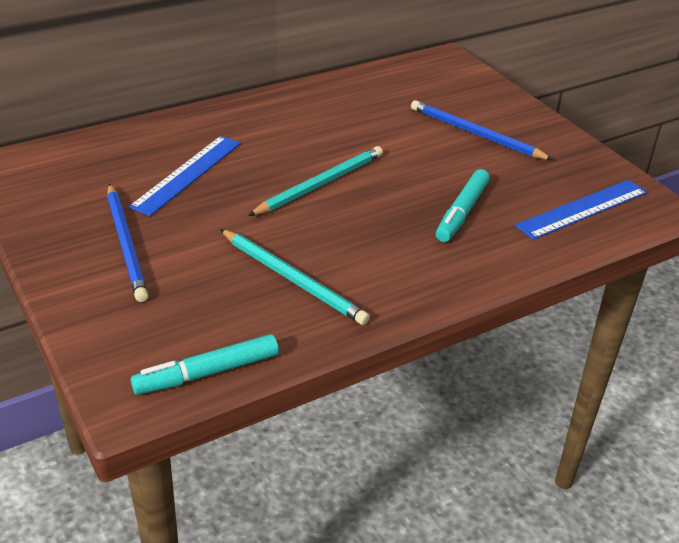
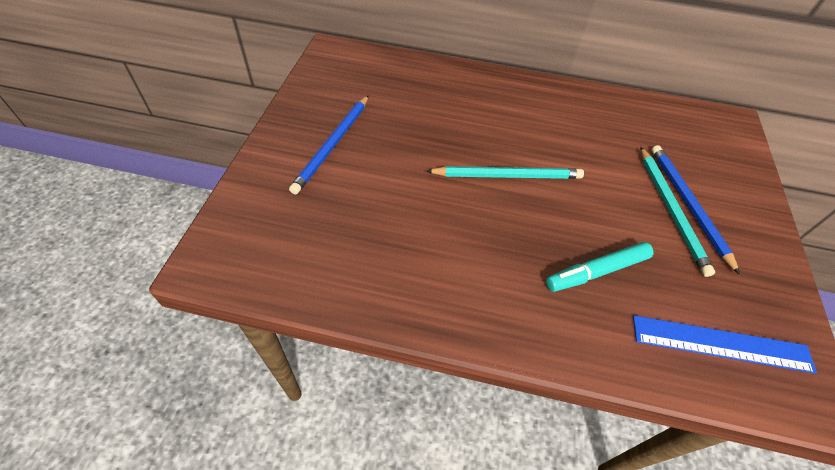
camera: 40 degrees right, 15 degrees up
(187, 174) = (426, 115): blue ruler -> none
(207, 373) = (268, 277): turquoise marker -> none
(293, 279) = (402, 242): turquoise pencil -> turquoise pencil (671, 210)

